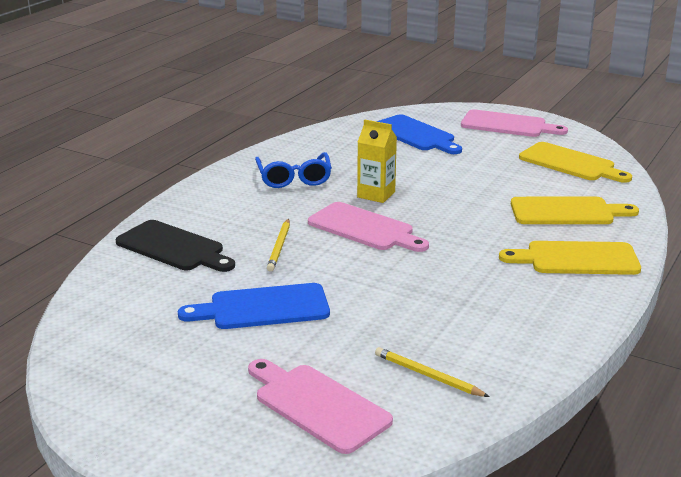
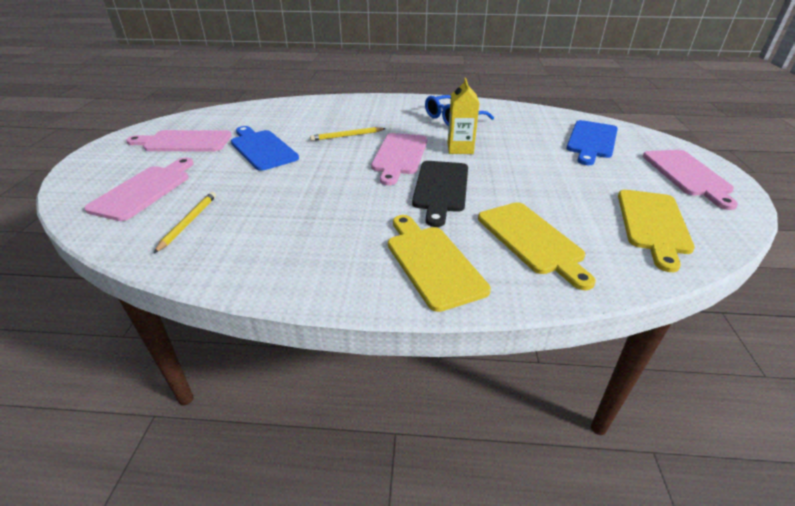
camera: 65 degrees right, 10 degrees up
(173, 247) = (322, 110): black cutting board -> black cutting board (441, 188)
(175, 366) = (184, 142): none -> pink cutting board

